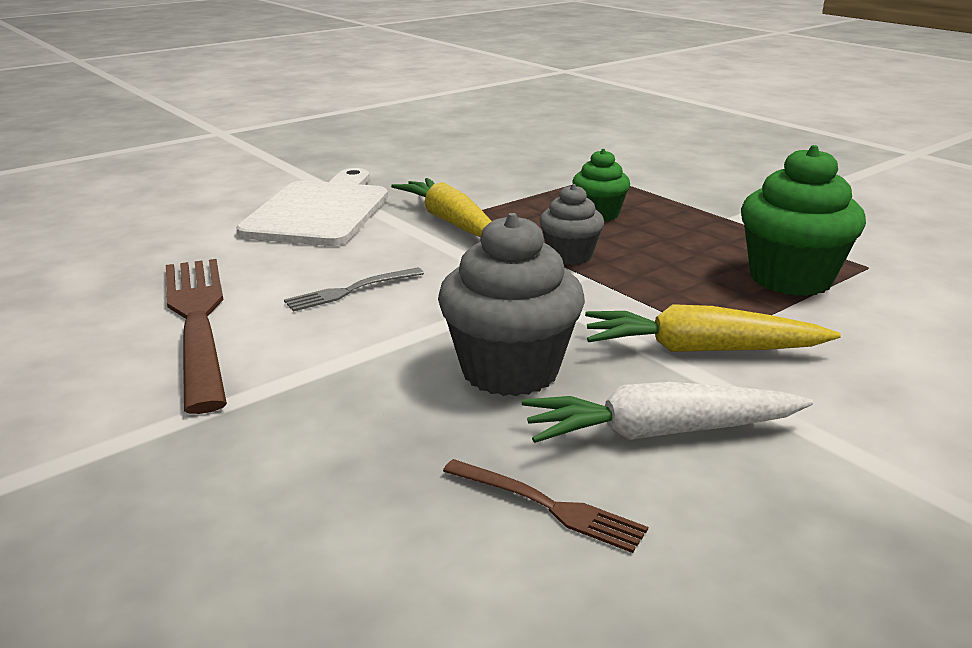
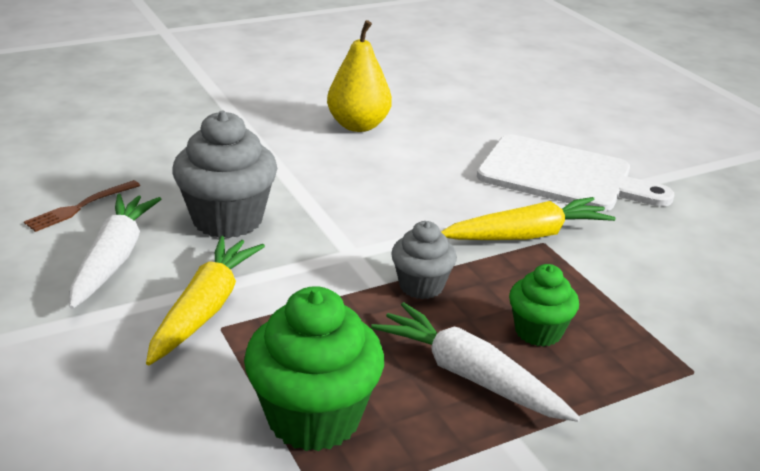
camera: 100 degrees right, 5 degrees up
(197, 320) = (358, 126): brown fork -> yellow pear
(349, 291) = (383, 176): grey fork -> none
(678, 232) = (470, 376): none -> white carrot

